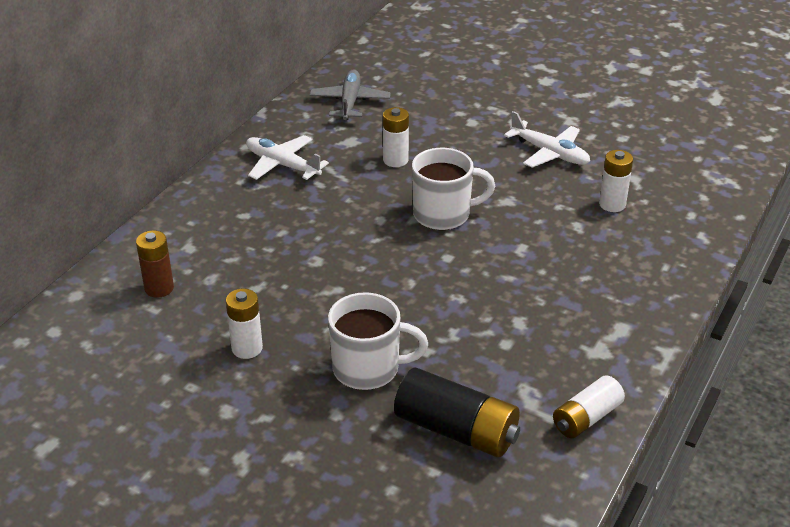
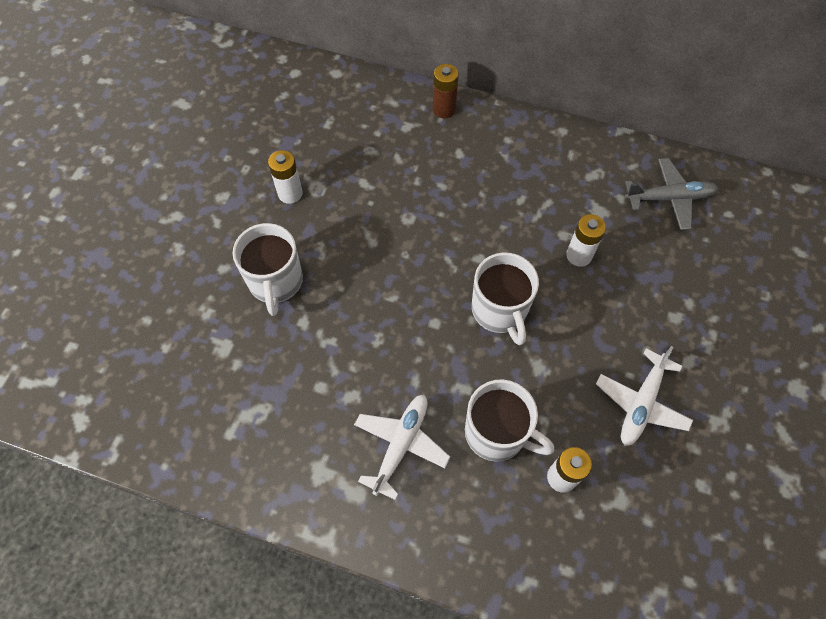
camera: 80 degrees right, 25 degrees up
(159, 288) = (352, 120): brown battery -> brown battery (444, 109)
(282, 165) = (541, 165): white plane -> white plane (400, 445)
(456, 430) = (210, 358): black battery -> none
(568, 234) = (497, 433): none -> white mug
(586, 418) = (230, 464): white battery -> none

